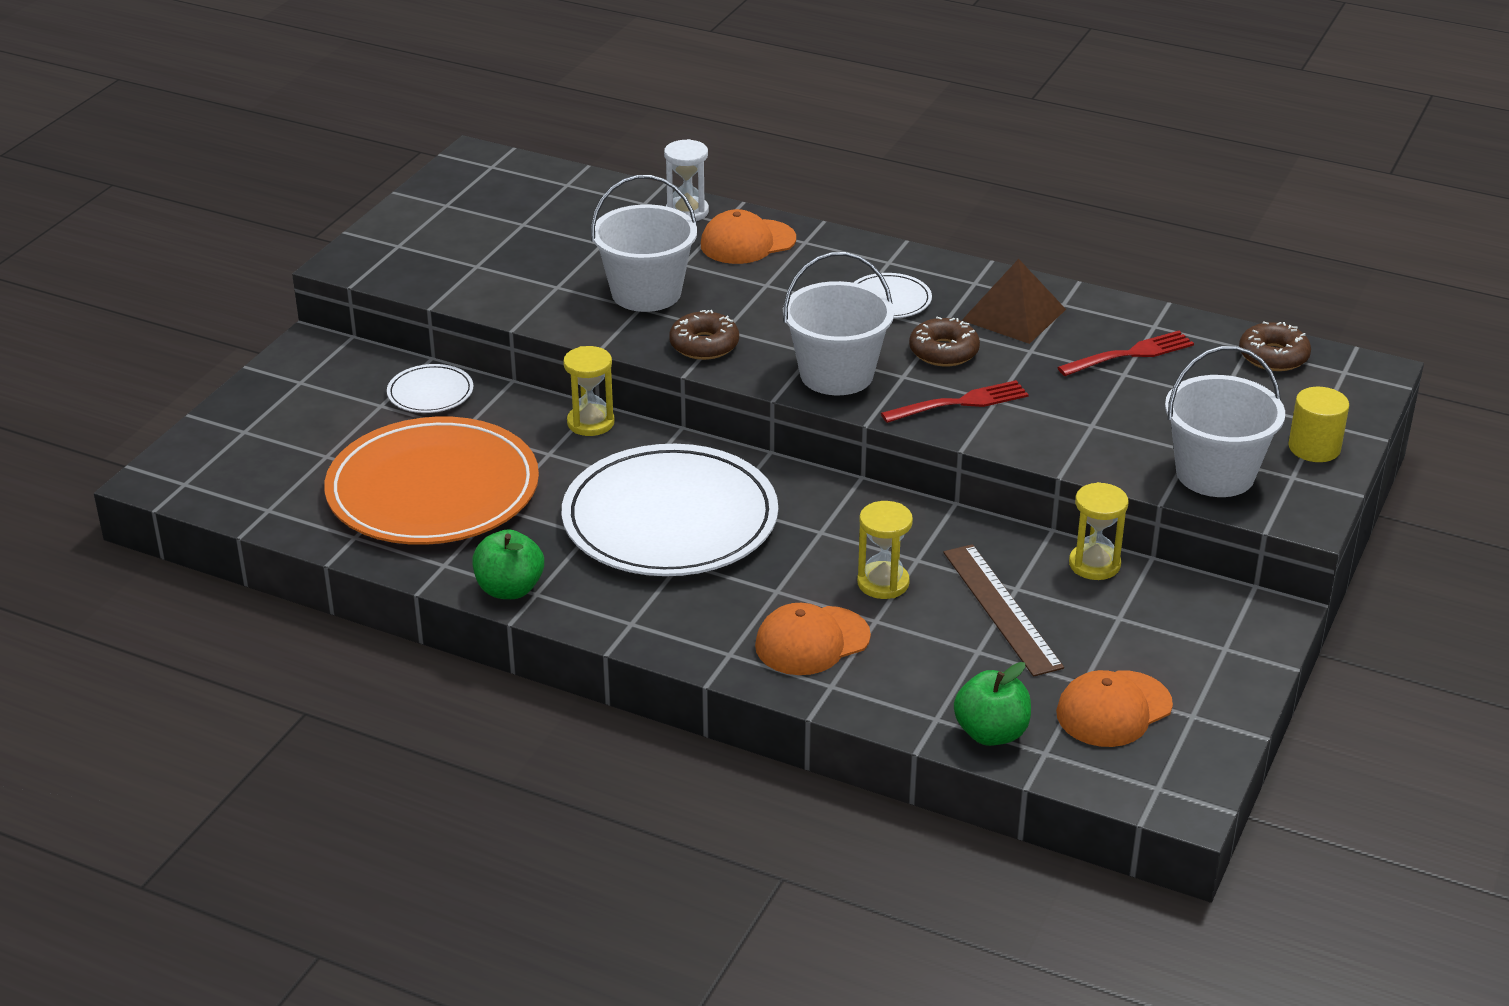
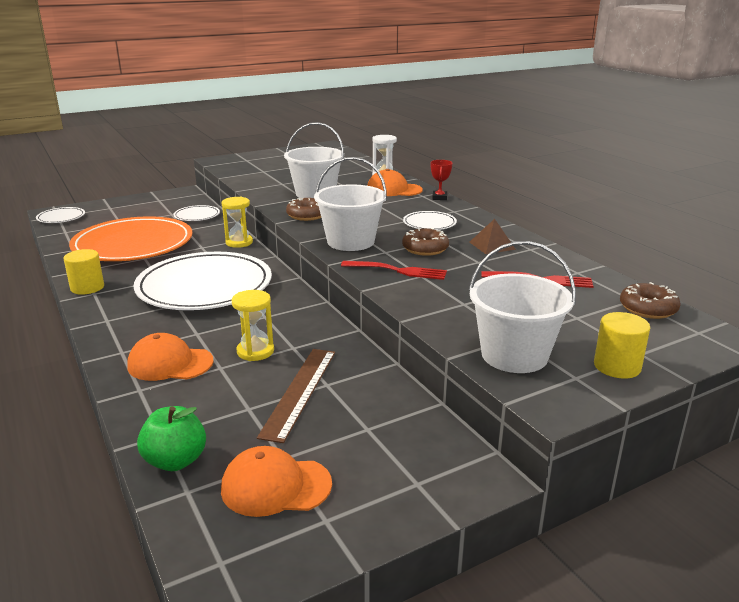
camera: 35 degrees right, 10 degrees down
(198, 484) = (61, 217): none -> white plate
(509, 589) = (87, 288): green apple -> yellow cylinder
(834, 238) = (439, 197): none -> red trophy
(1014, 315) = (492, 245): brown pyramid -> brown pyramid, size x0.66
(1094, 564) = (396, 391): yellow hourglass -> none

